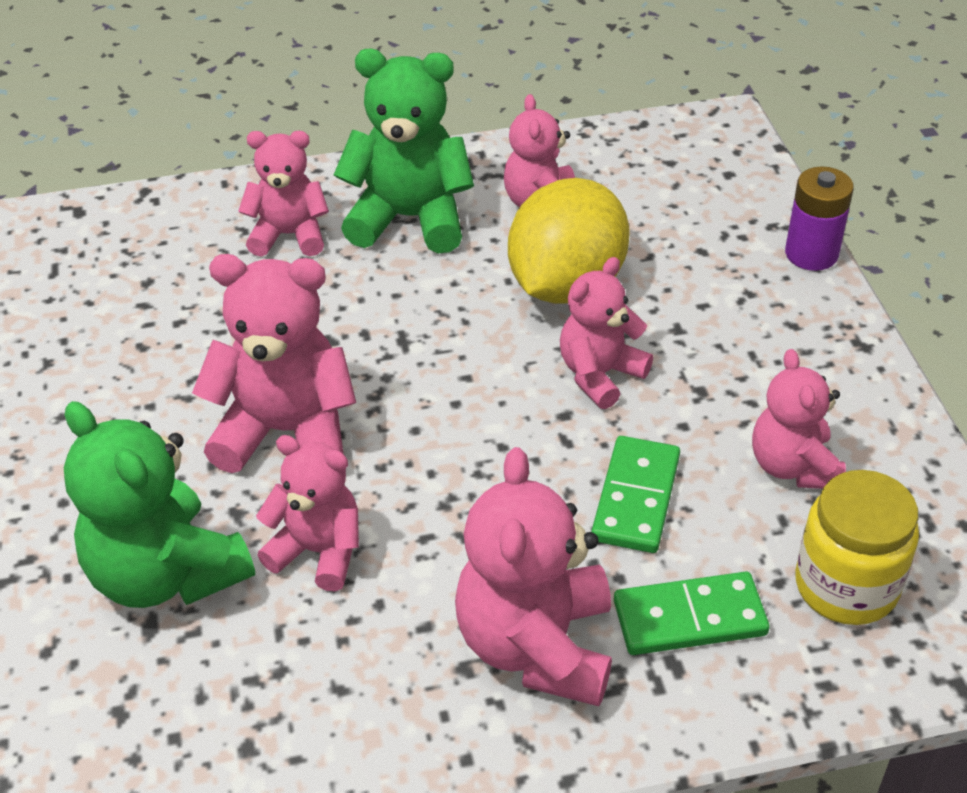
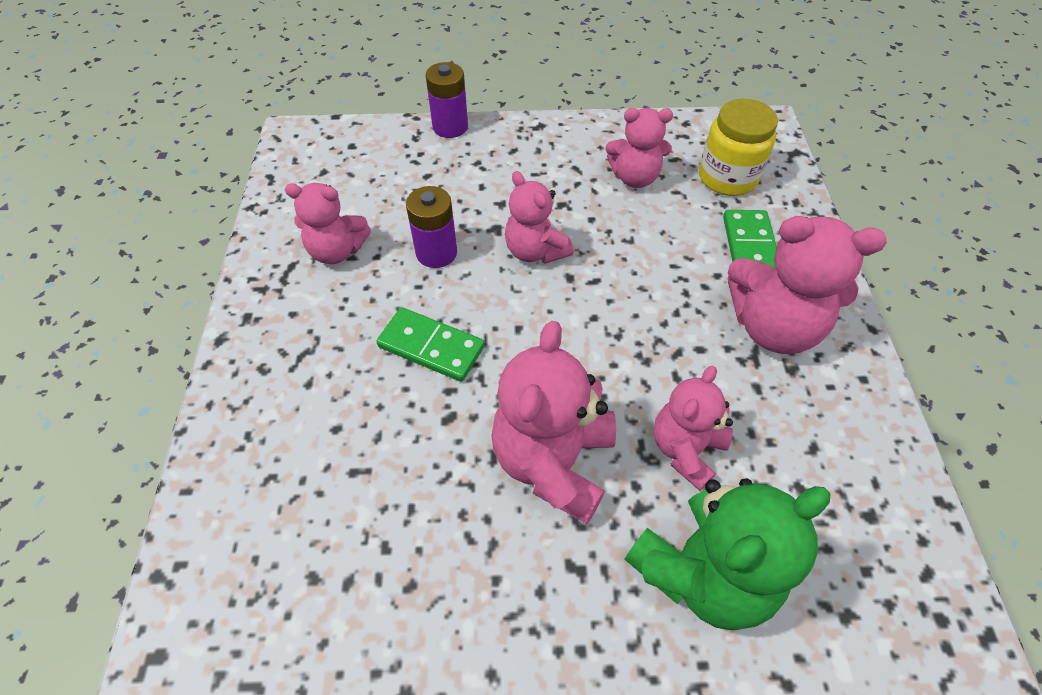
camera: 80 degrees left, 10 degrees up
(289, 235) = (296, 437): pink teddy bear -> none
(409, 218) = (315, 340): green teddy bear -> none
(566, 285) = (436, 253): yellow lemon -> purple battery
(636, 498) = (652, 254): green domino -> green domino (431, 346)

